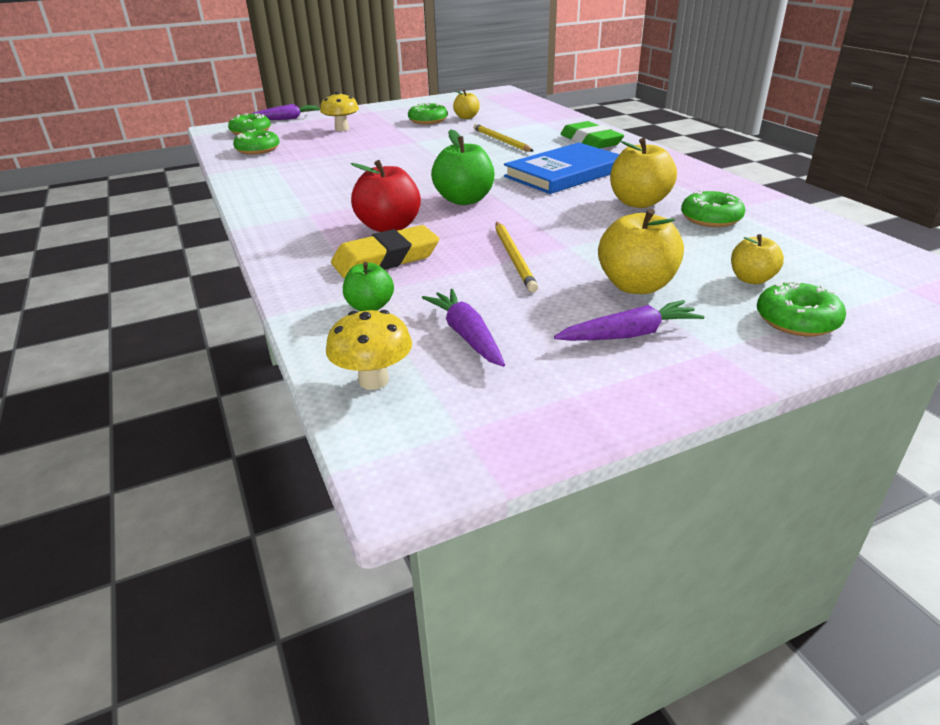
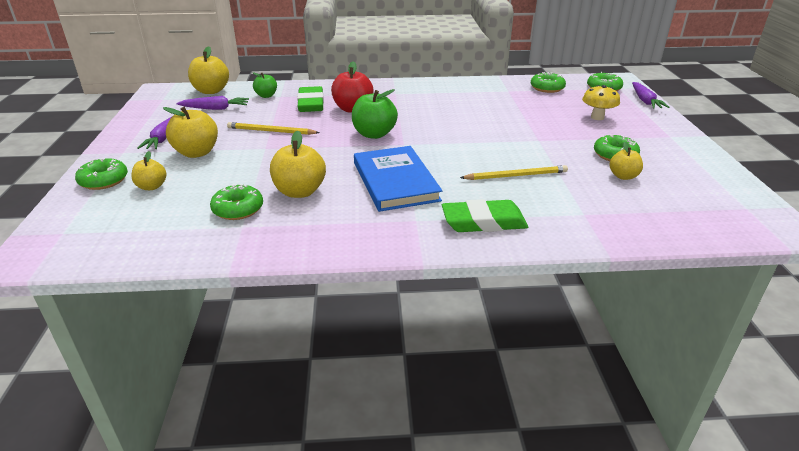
camera: 110 degrees right, 0 degrees up
(373, 380) = (211, 91): yellow mushroom -> yellow apple
(386, 259) = (311, 103): yellow eraser -> green eraser

